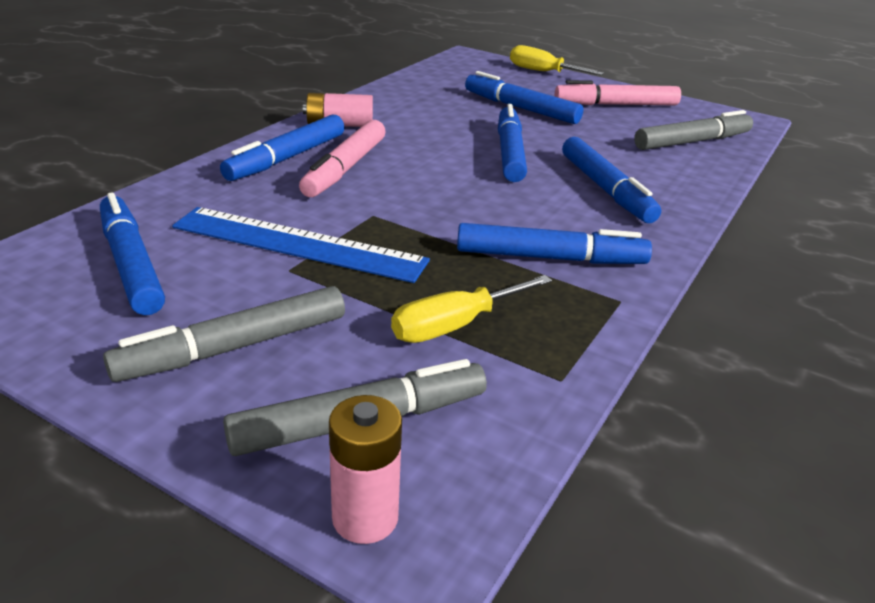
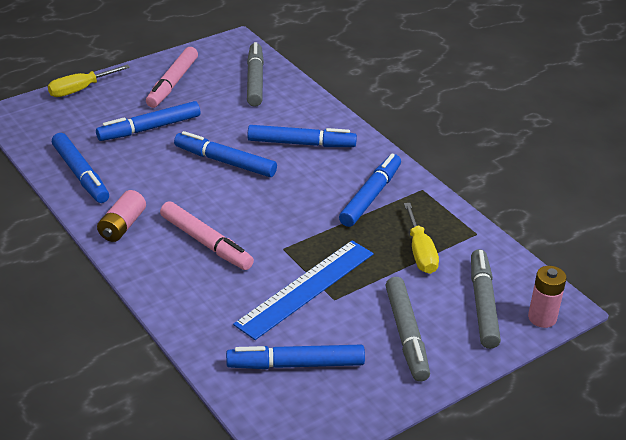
camera: 65 degrees left, 5 degrees up
(286, 158) = (171, 267): blue marker -> blue marker (81, 174)

